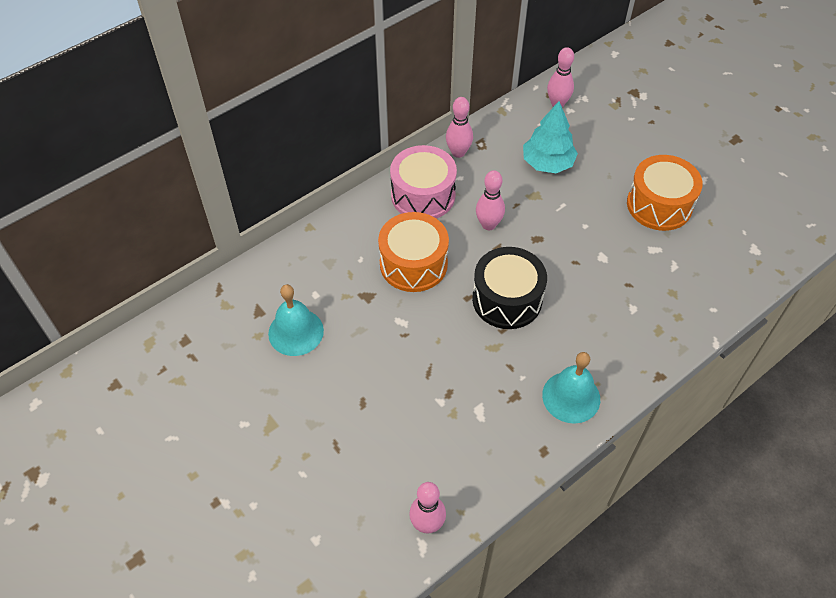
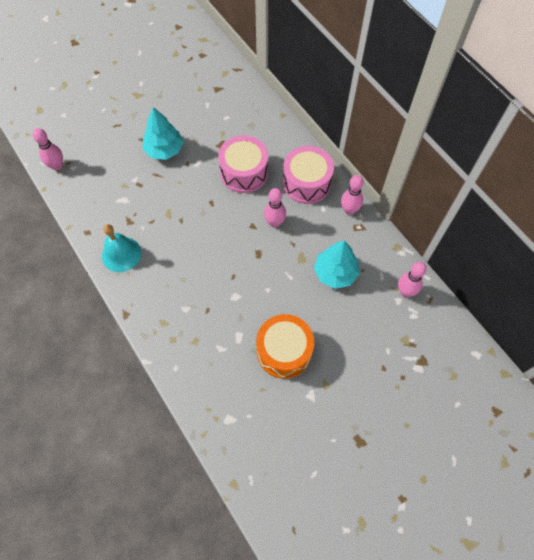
camera: 95 degrees right, 10 degrees up
(296, 332) = (199, 107): turquoise bell -> none
(381, 368) = (164, 150): none -> turquoise tree
(413, 264) = (244, 172): orange drum -> pink drum
(507, 299) = (206, 226): black drum -> none

